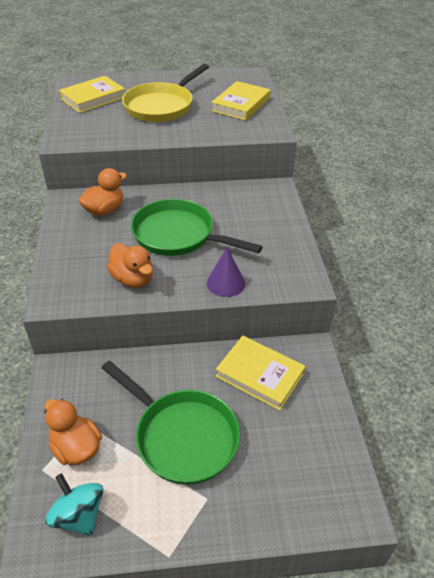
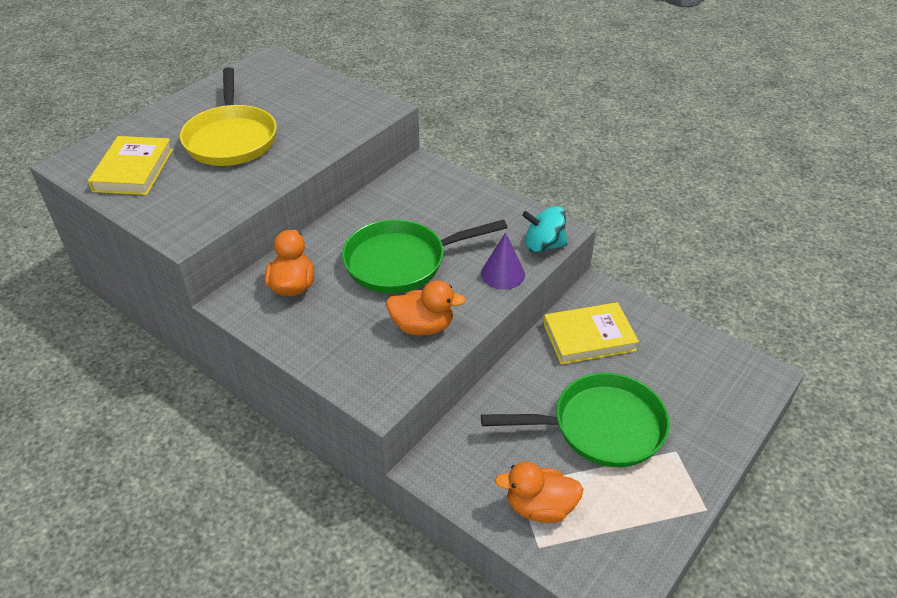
camera: 45 degrees left, 0 degrees up
(79, 515) = (614, 547): turquoise spinning top -> turquoise spinning top (543, 245)
(241, 104) = (312, 96): yellow book -> none

